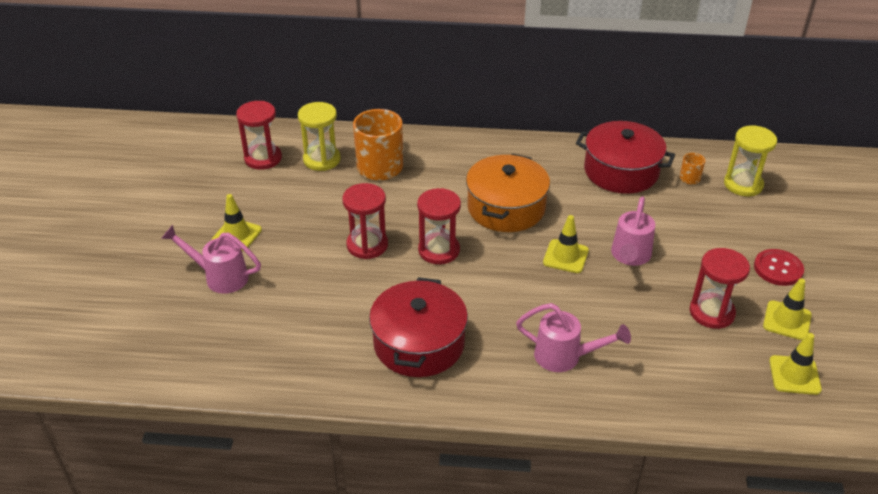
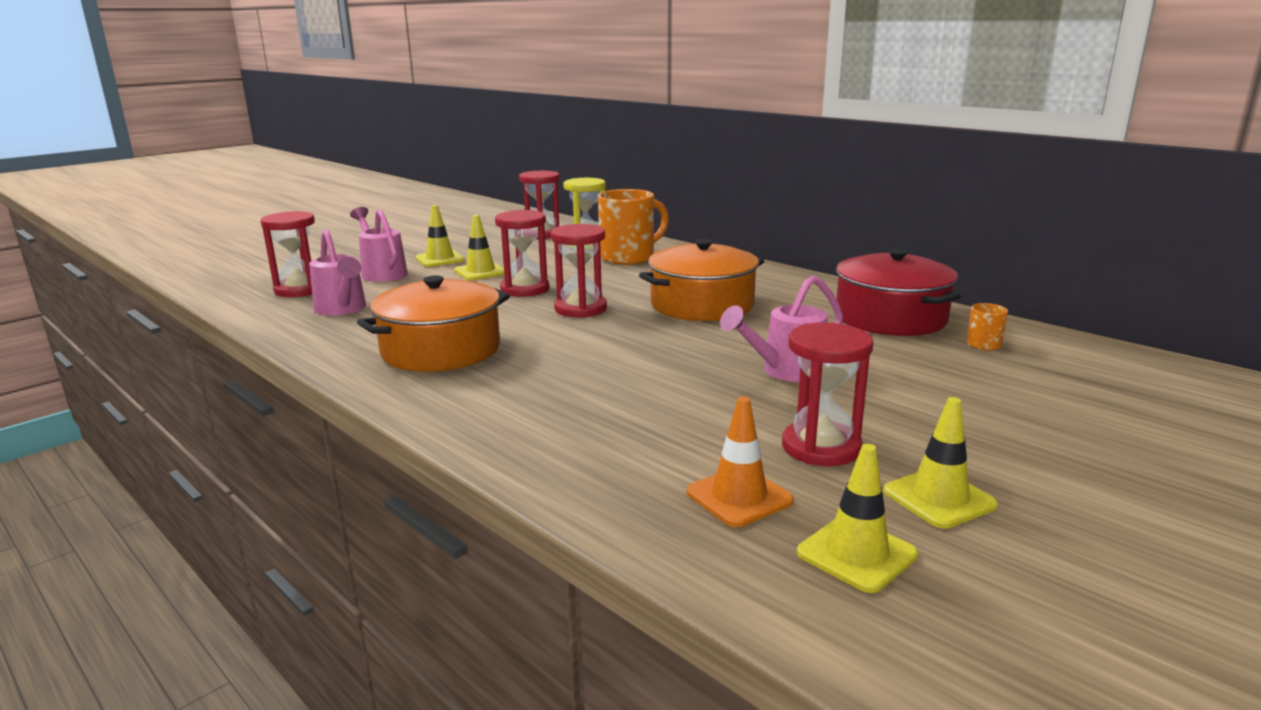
camera: 40 degrees right, 20 degrees down
(191, 333) = (300, 290): none -> red hourglass
(419, 343) = (441, 350): red pot -> orange pot
(565, 256) = (705, 349): yellow traffic cone -> yellow traffic cone (480, 272)
(565, 357) = (559, 410): pink watering can -> pink watering can (342, 310)
(720, 369) = (739, 497): none -> orange traffic cone
(743, 184) = (1067, 369): yellow hourglass -> none
(778, 269) = (1007, 449): red button -> none

